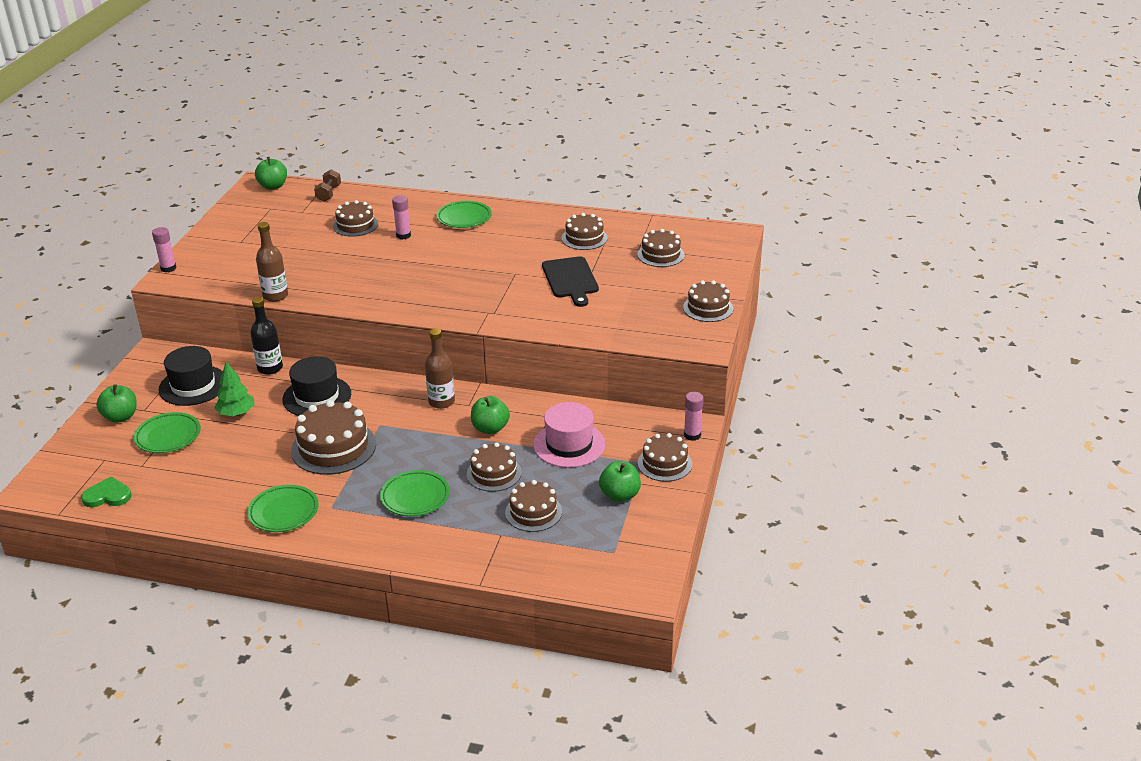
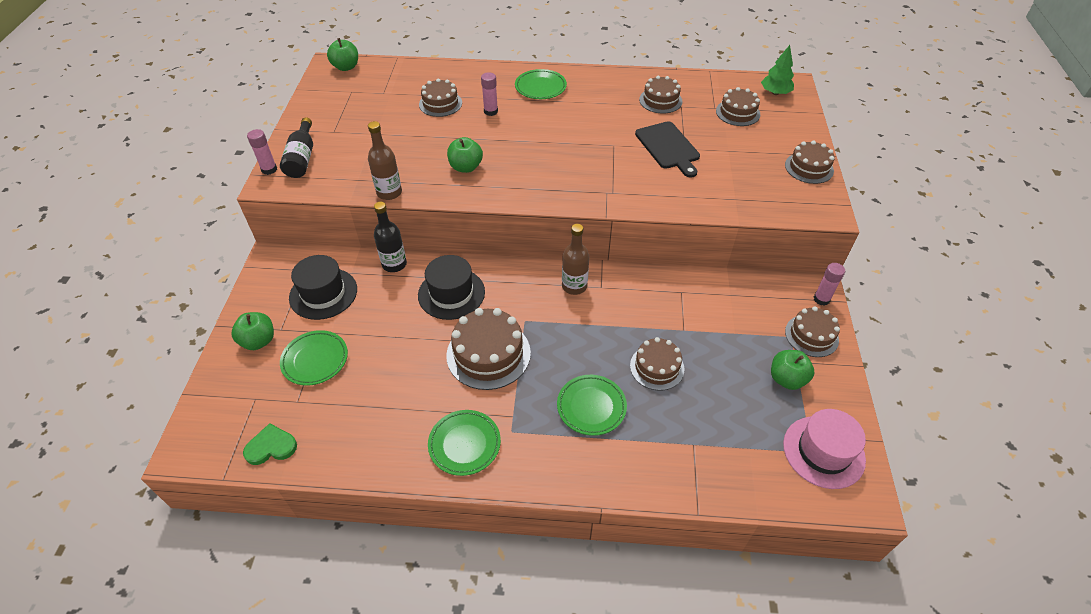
camera: 10 degrees left, 15 degrees up
(202, 261) = (302, 158): none -> black bottle
(236, 413) = (377, 323): green tree -> green tree (775, 93)
(328, 193) = (402, 71): brown dumbbell -> none
(490, 428) = (632, 313): green apple -> green apple (466, 167)
(533, 512) = (714, 411): brown cake -> none
(569, 444) = (714, 323): pink hat -> pink hat (823, 452)

